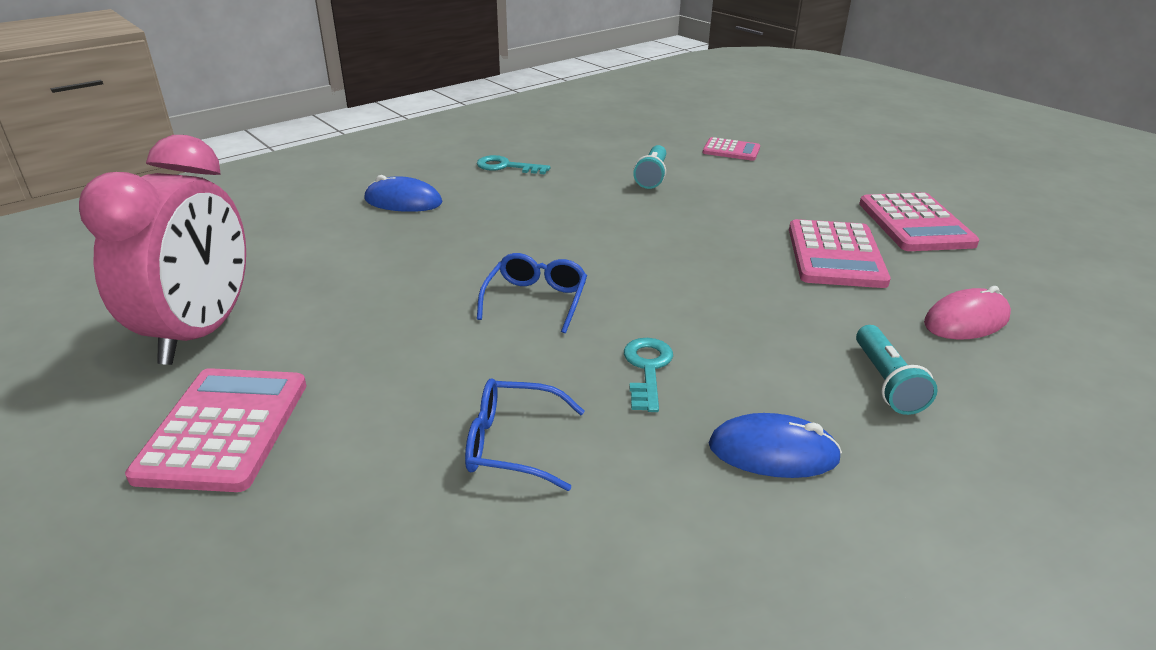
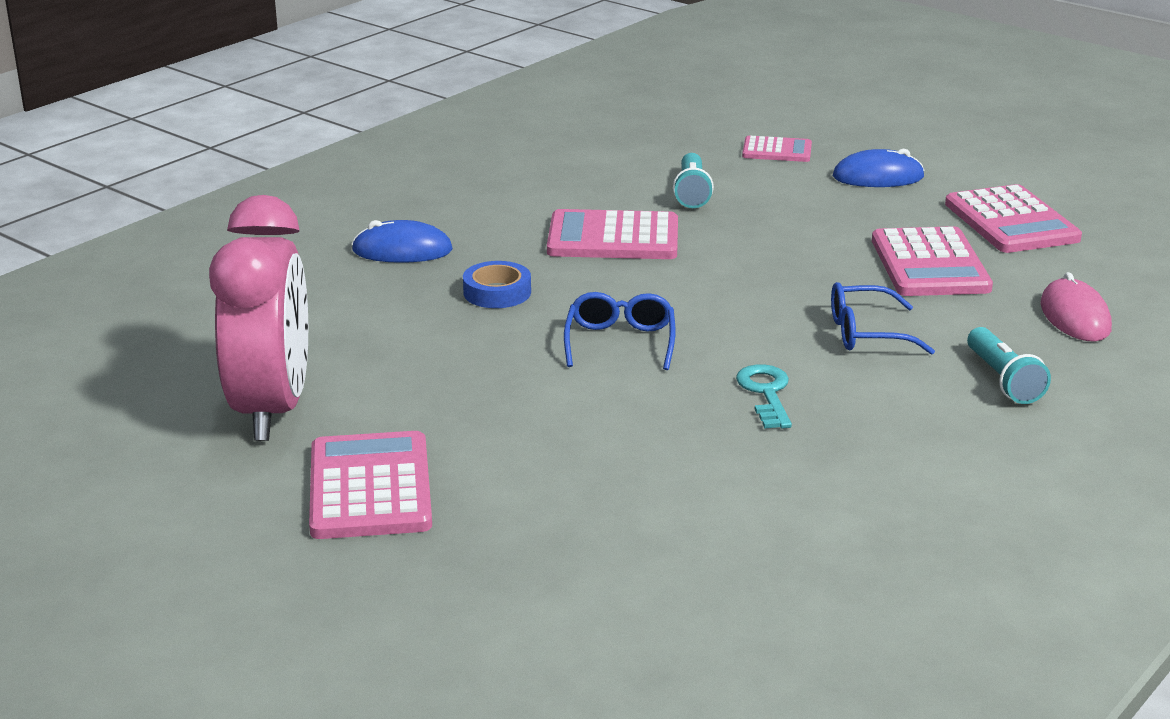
camera: 10 degrees left, 5 degrees down
(456, 243) = (497, 292): none -> blue tape
(506, 166) = (505, 196): turquoise key -> none
(512, 444) = (661, 468): blue glasses -> blue glasses (866, 333)
(573, 207) = (613, 238): none -> pink calculator
(773, 452) = (909, 447): blue mouse -> blue mouse (878, 177)
(966, 320) = (1075, 317): pink mouse -> pink mouse turned 60 degrees counterclockwise

